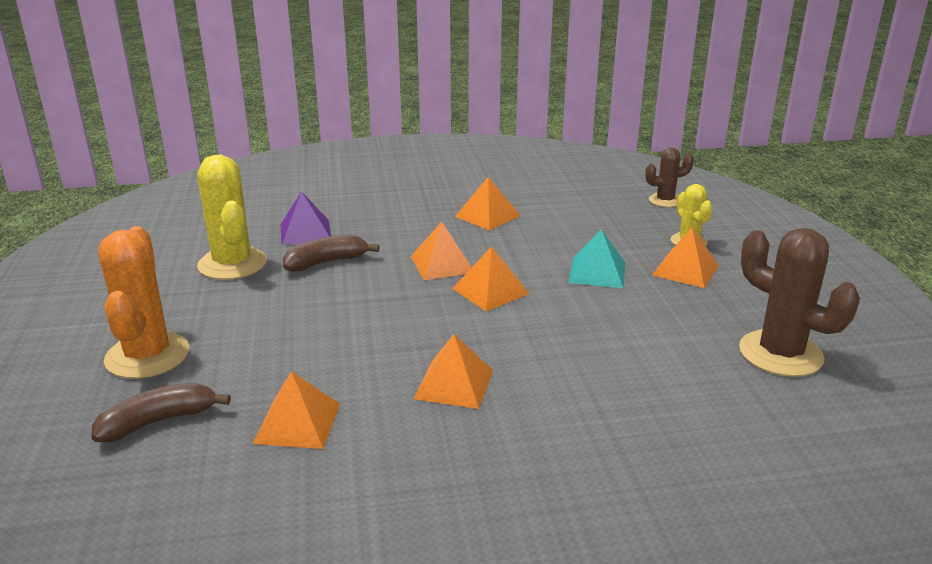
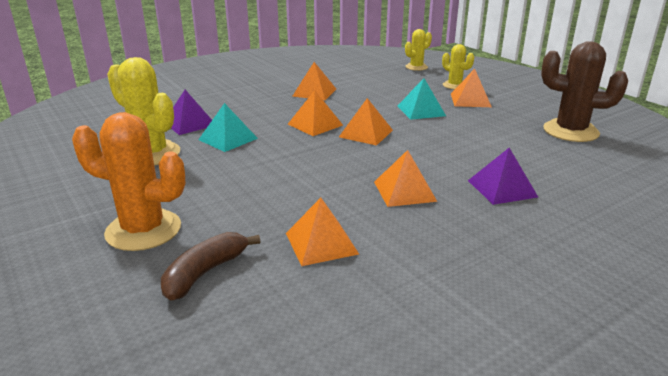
camera: 25 degrees left, 0 degrees up
(147, 356) = (143, 230): orange cactus -> orange cactus turned 45 degrees counterclockwise
(326, 262) = (228, 139): brown banana -> turquoise pyramid
(580, 414) = (502, 188): none -> purple pyramid
(665, 200) = (416, 67): brown cactus -> yellow cactus

